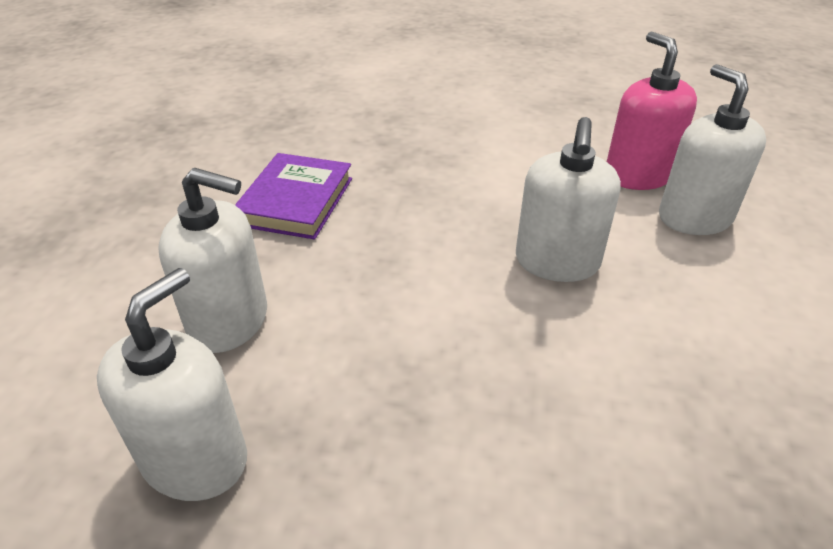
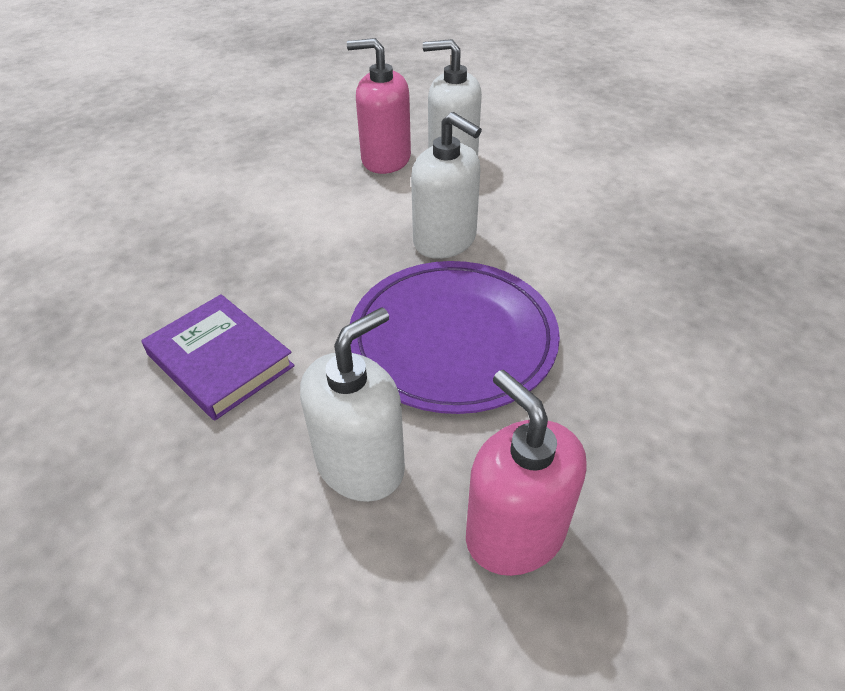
camera: 60 degrees left, 5 degrees up
(195, 459) = (515, 533): white soap dispenser -> pink soap dispenser
(416, 322) = (453, 339): none -> purple plate

